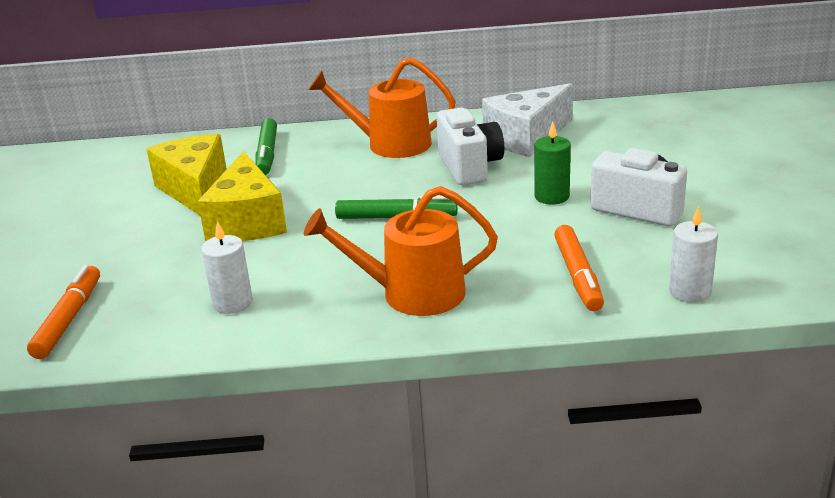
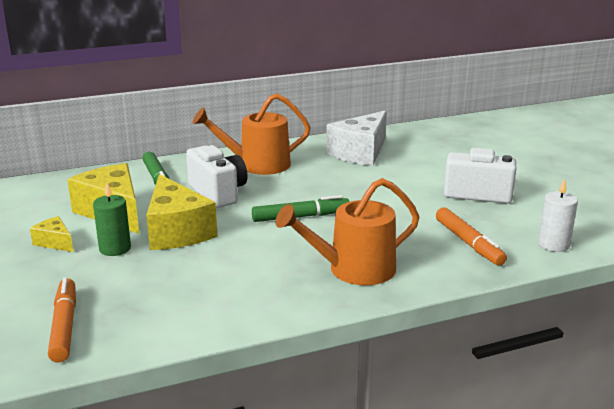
camera: 20 degrees left, 5 degrees down
(116, 221) = (55, 242): none -> yellow cheese
(232, 303) = (208, 294): white candle -> none
(469, 166) = (332, 176): white camera -> white camera (218, 193)
(552, 196) = (409, 191): green candle -> green candle (115, 248)

